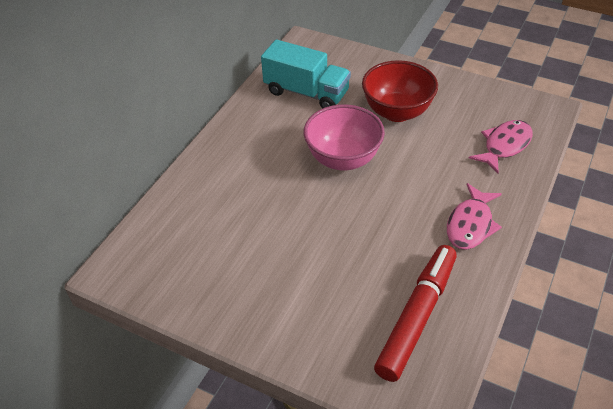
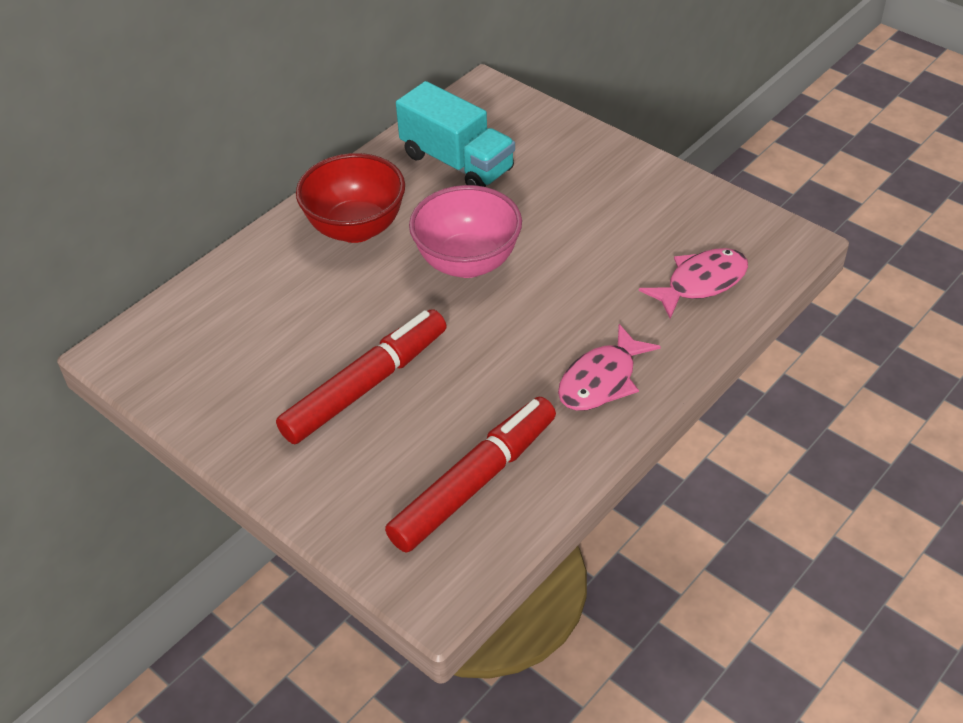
camera: 15 degrees right, 0 degrees up
(308, 261) = (366, 386): none -> red marker
(397, 112) = (570, 210): red bowl -> red bowl (356, 228)

